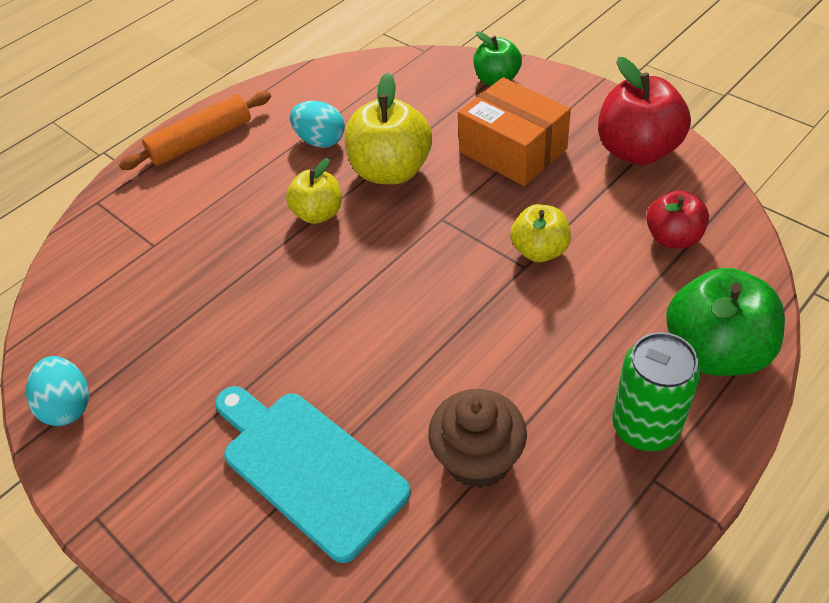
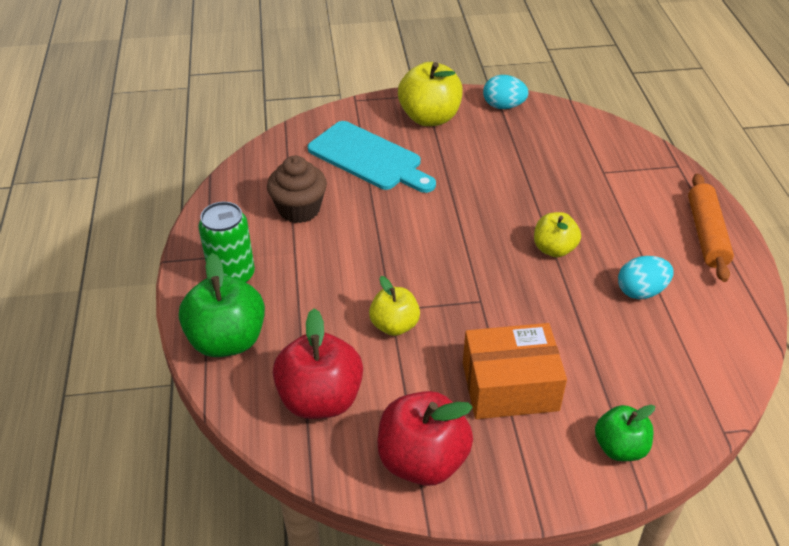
camera: 125 degrees right, 5 degrees down
(308, 468) = (368, 158): turquoise cutting board -> turquoise cutting board turned 45 degrees clockwise
(391, 171) = (561, 306): yellow apple -> yellow apple (429, 118)
(673, 238) = (320, 399): red apple -> red apple, size x1.63

